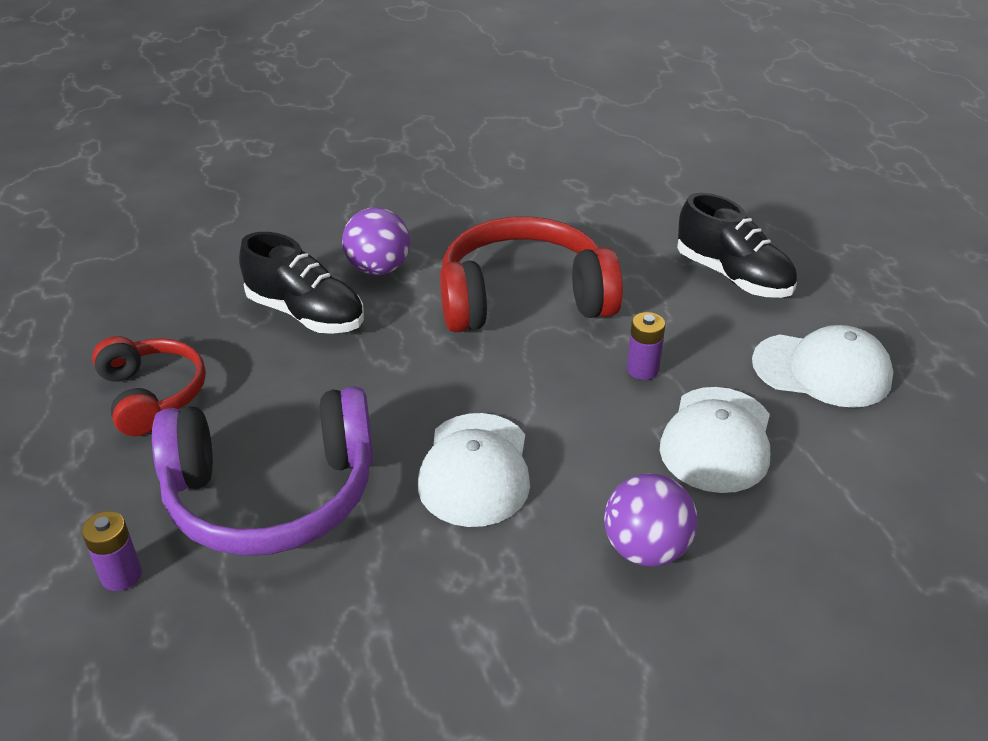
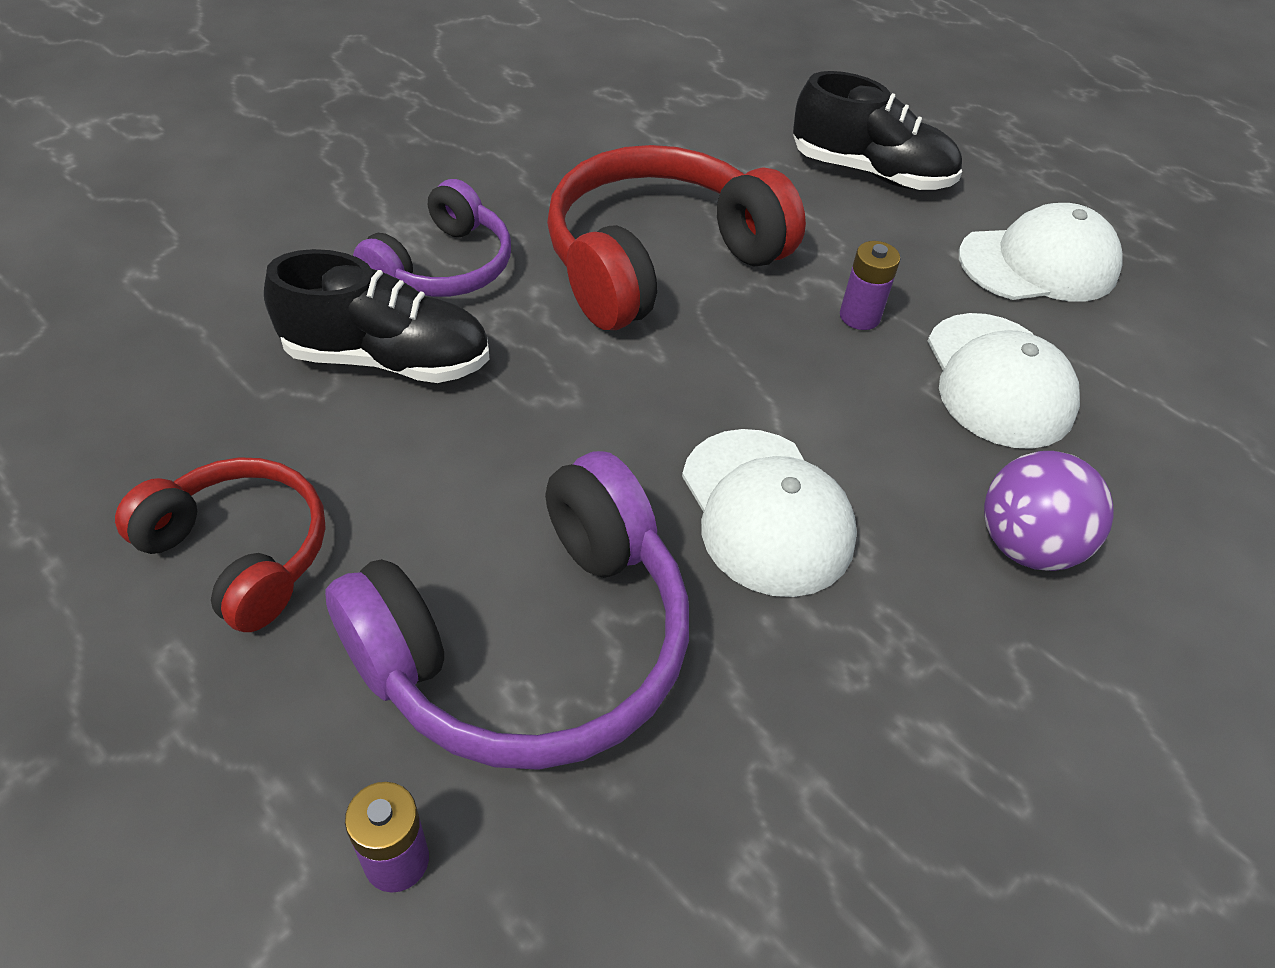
camera: 30 degrees left, 10 degrees up
(378, 269) = (443, 267): purple ball -> purple headphones

